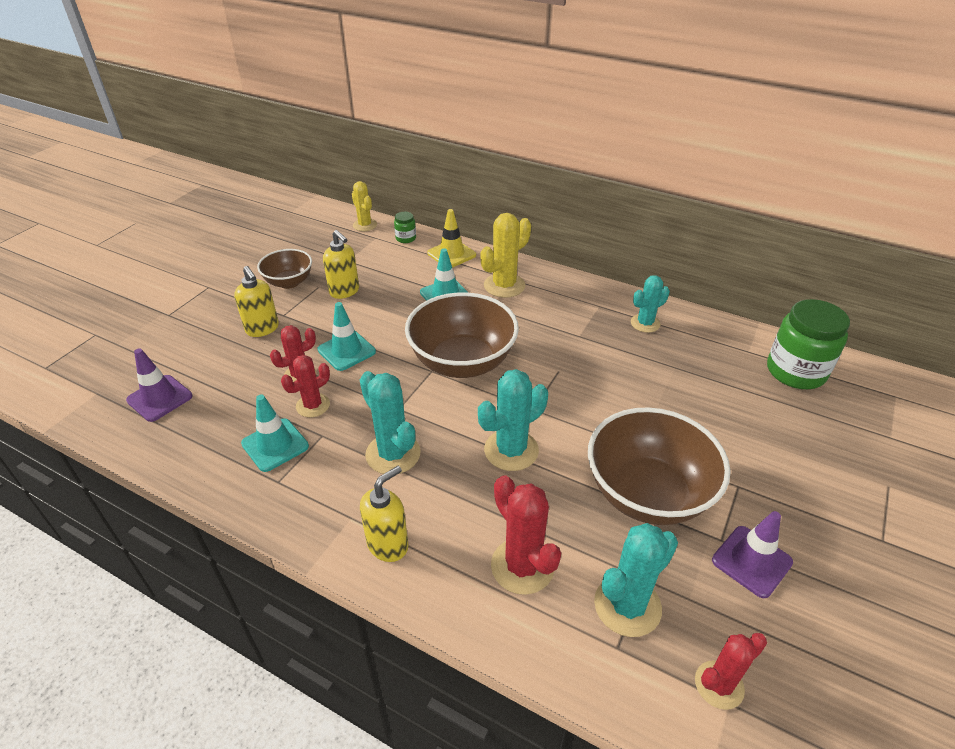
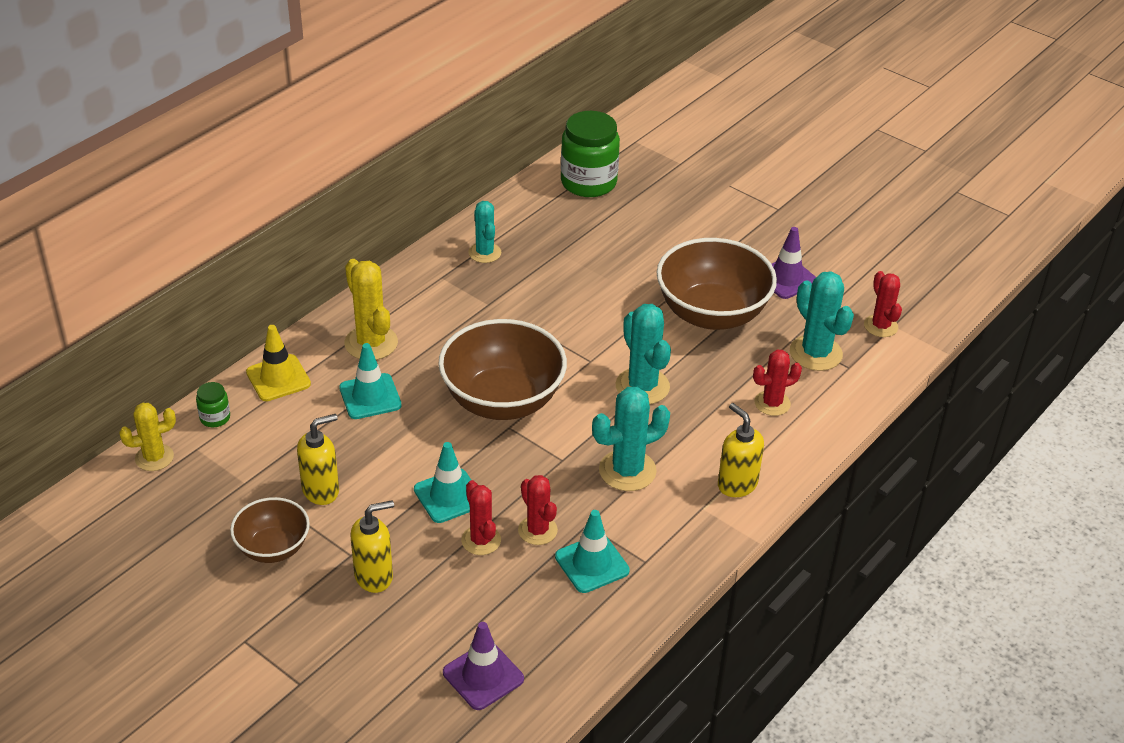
camera: 80 degrees left, 0 degrees up
(522, 566) = (772, 403): red cactus -> red cactus, size x0.66

